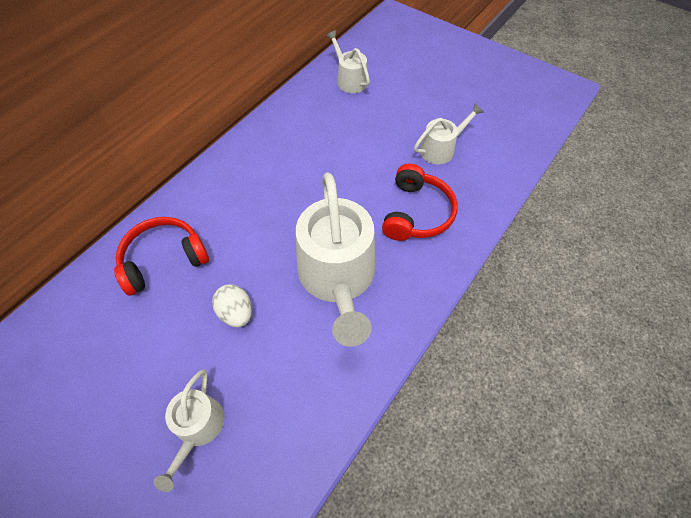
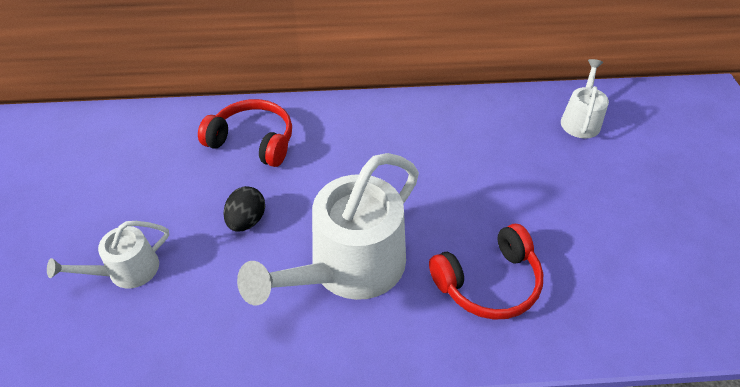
camera: 50 degrees right, 10 degrees down
(236, 313) = (247, 221): white egg -> black egg
(440, 149) = (594, 250): white watering can -> none

